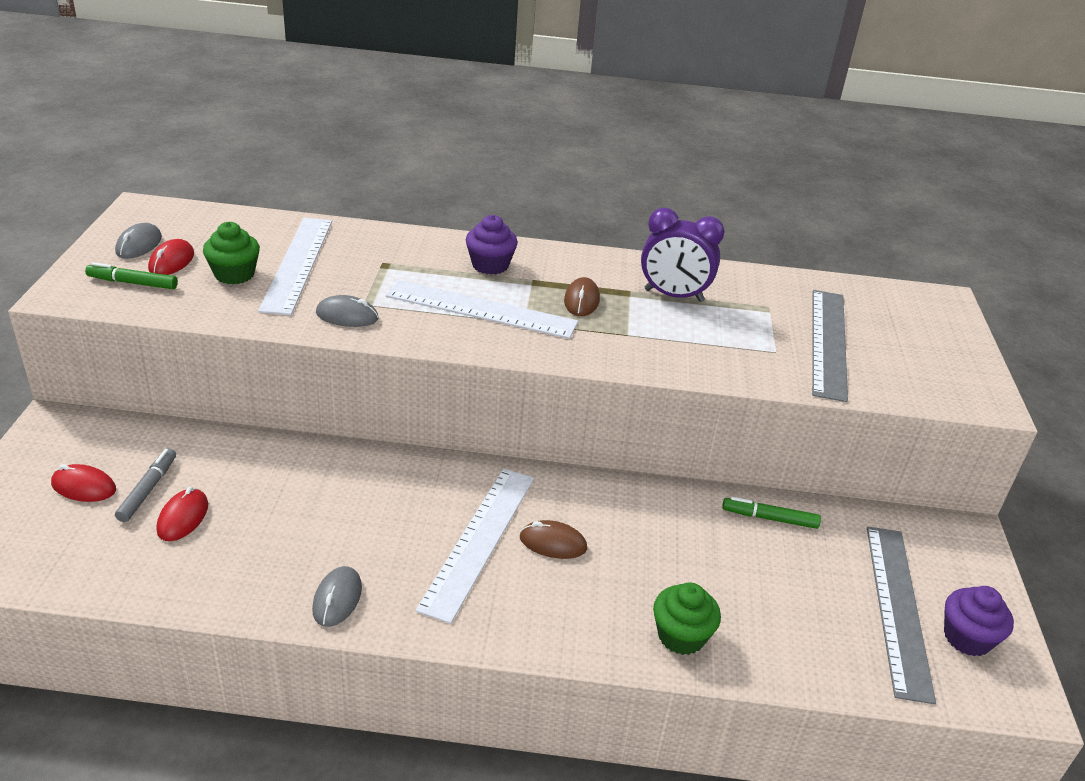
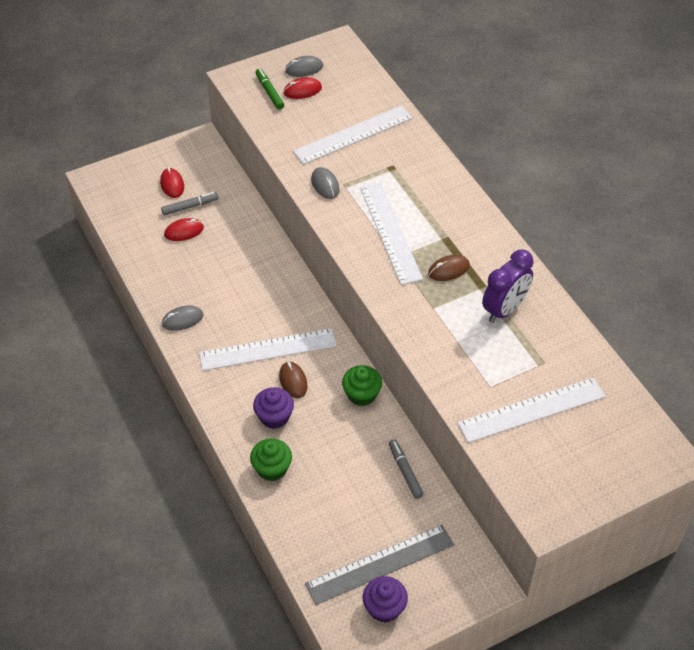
camera: 60 degrees right, 15 degrees up
(234, 274) = (316, 119): green cupcake -> green cupcake (361, 394)
(490, 265) = (443, 210): purple cupcake -> purple cupcake (274, 417)
(673, 295) = (504, 309): purple clock -> purple clock turned 120 degrees counterclockwise
(769, 518) = (405, 471): green marker -> grey marker
(828, 342) = (531, 410): grey ruler -> white ruler

